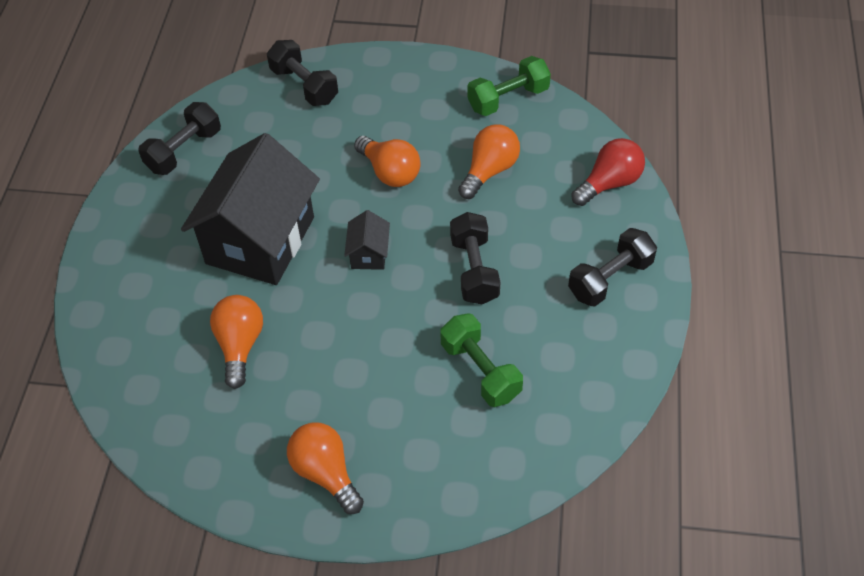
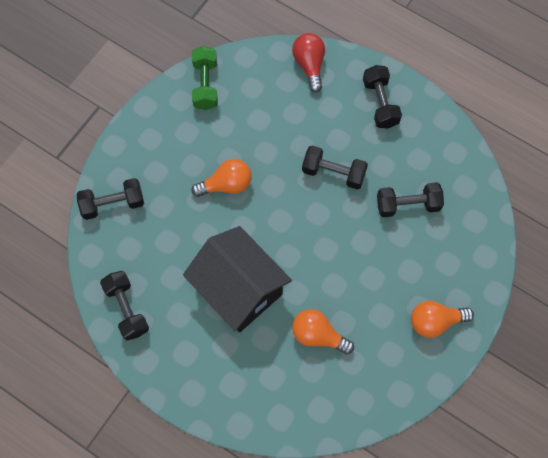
camera: 65 degrees left, 15 degrees up
(369, 254) = (287, 228): black house -> none
(480, 370) = (408, 205): green dumbbell -> black dumbbell
(489, 171) = (260, 126): orange light bulb -> none

